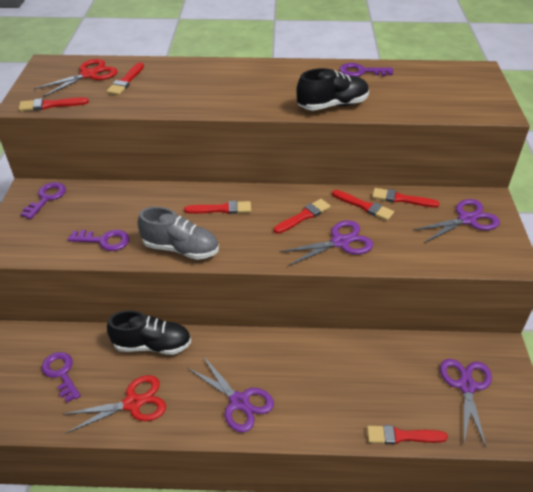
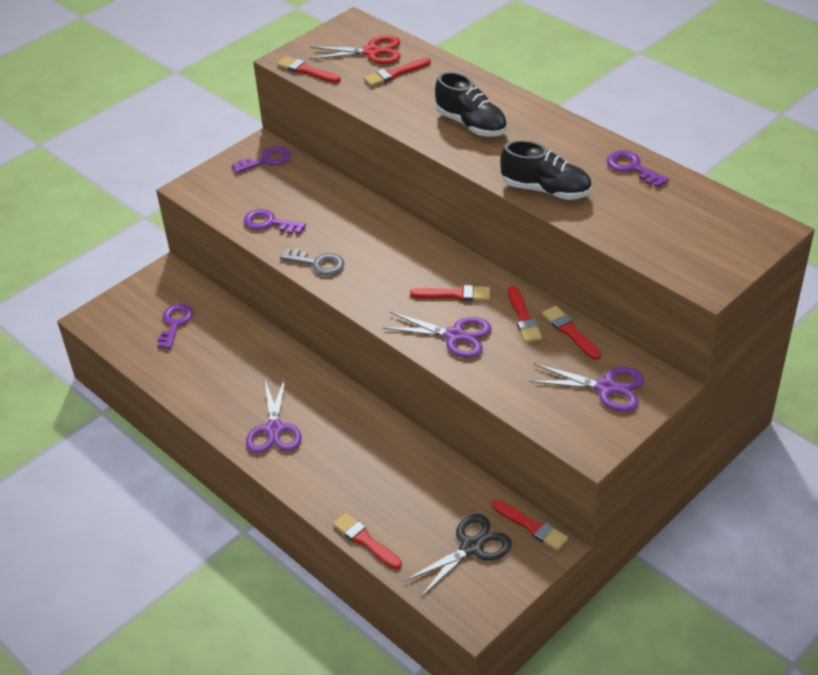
camera: 45 degrees right, 0 degrees up
(104, 241) = (269, 223): purple key -> purple key turned 150 degrees clockwise
(133, 403) = (200, 378): red scissors -> none
(152, 345) = (259, 344): black shoe -> black shoe (471, 124)
(181, 249) = (318, 263): grey shoe -> grey key
(221, 209) = (392, 248): red brush -> red brush (532, 526)
(466, 386) = (471, 547): purple scissors -> black scissors

